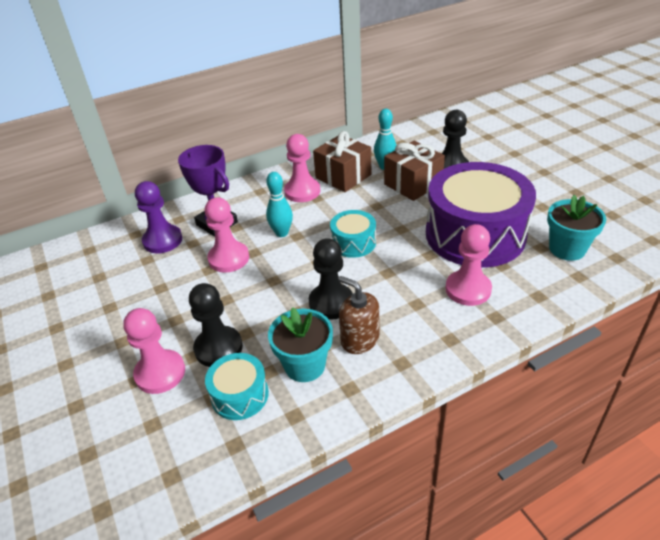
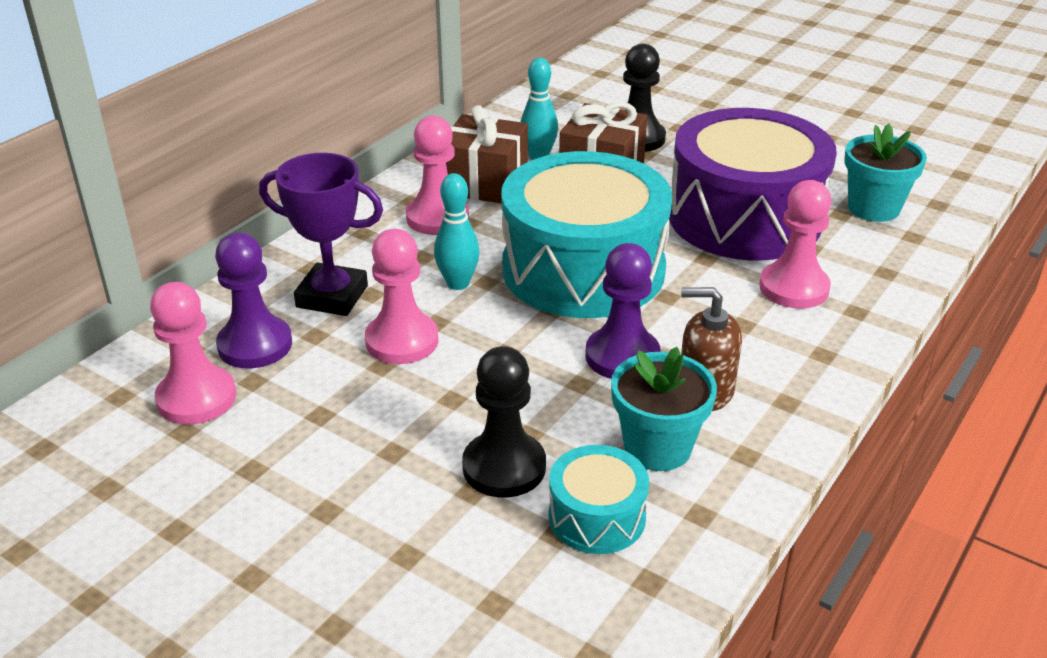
camera: 30 degrees left, 5 degrees down
(160, 373) = (440, 531): pink pawn -> pink pawn (196, 398)
(331, 303) = (622, 356): black pawn -> purple pawn
(353, 243) = (583, 269): turquoise drum -> turquoise drum, size x2.19

